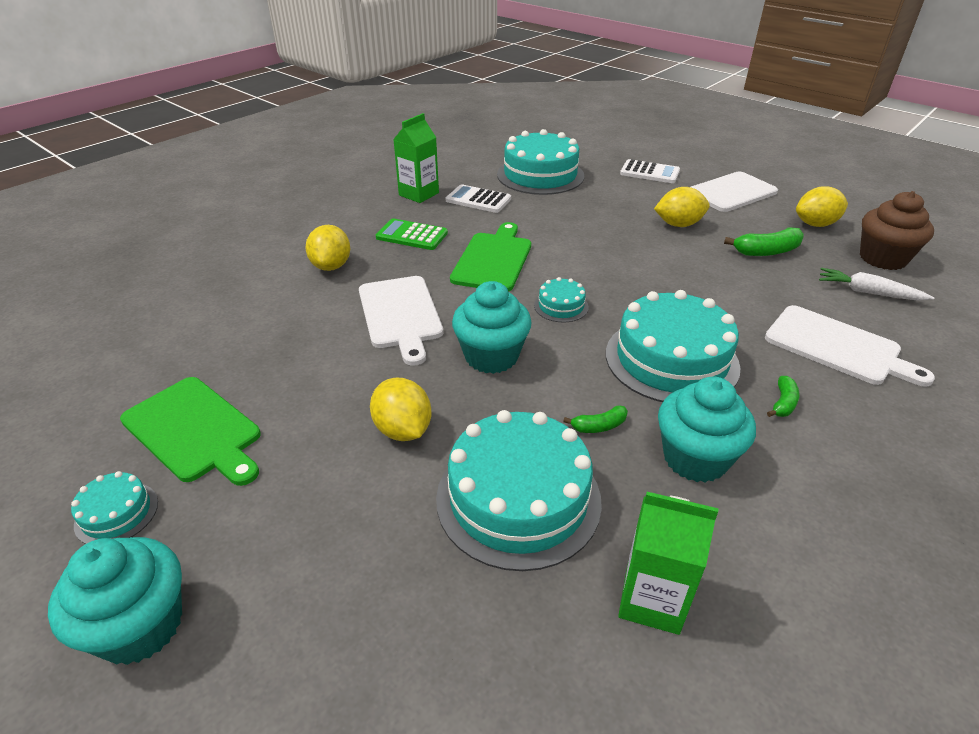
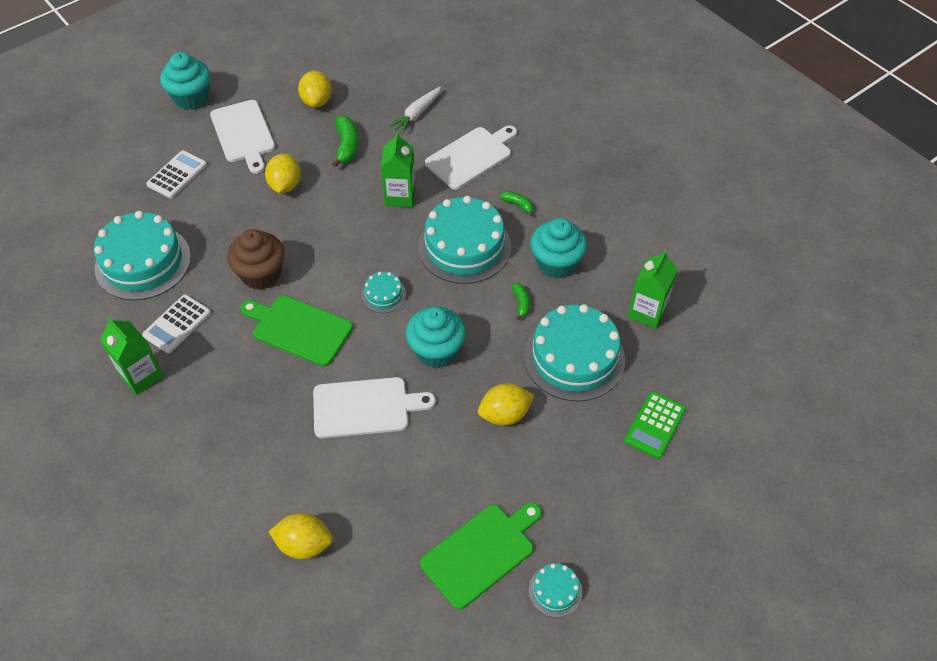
camera: 80 degrees left, 15 degrees up
(140, 626) = (642, 557): turquoise cupcake -> turquoise cupcake (191, 98)
(331, 266) = (267, 461): yellow lemon -> yellow lemon (304, 544)
(412, 235) = (231, 389): green calculator -> green calculator (655, 425)
(719, 298) = (400, 196): none -> green carton
(882, 258) = (378, 87): brown cupcake -> brown cupcake (261, 274)

